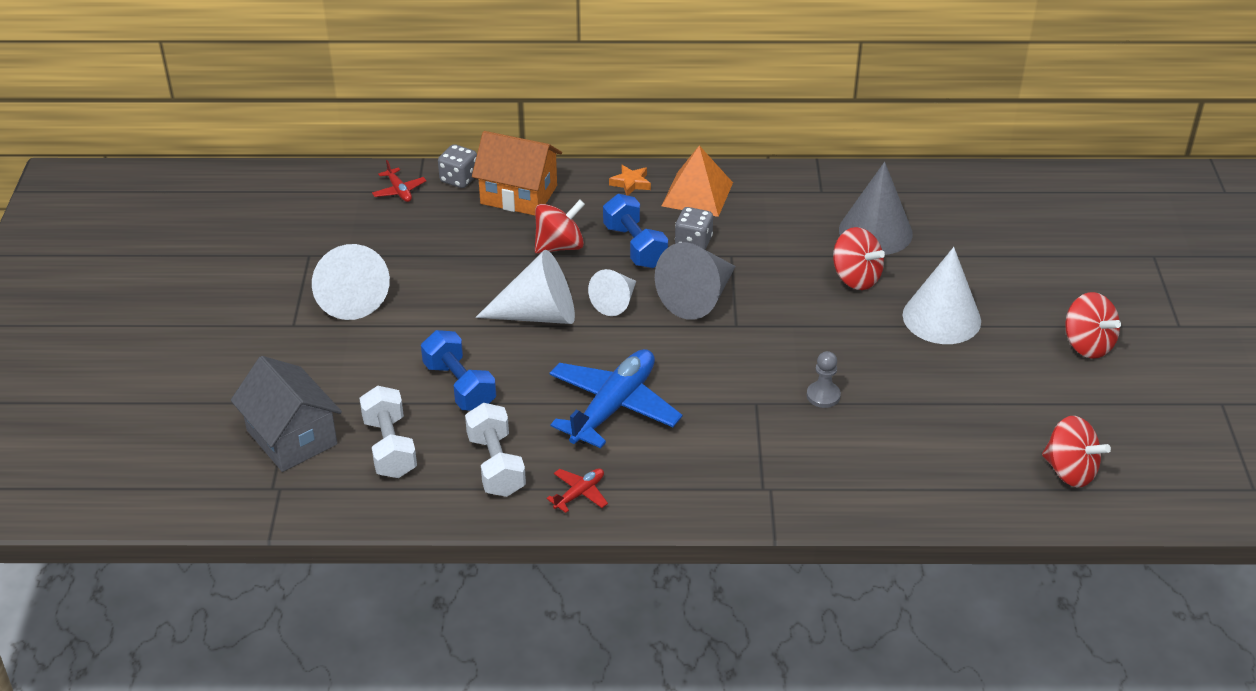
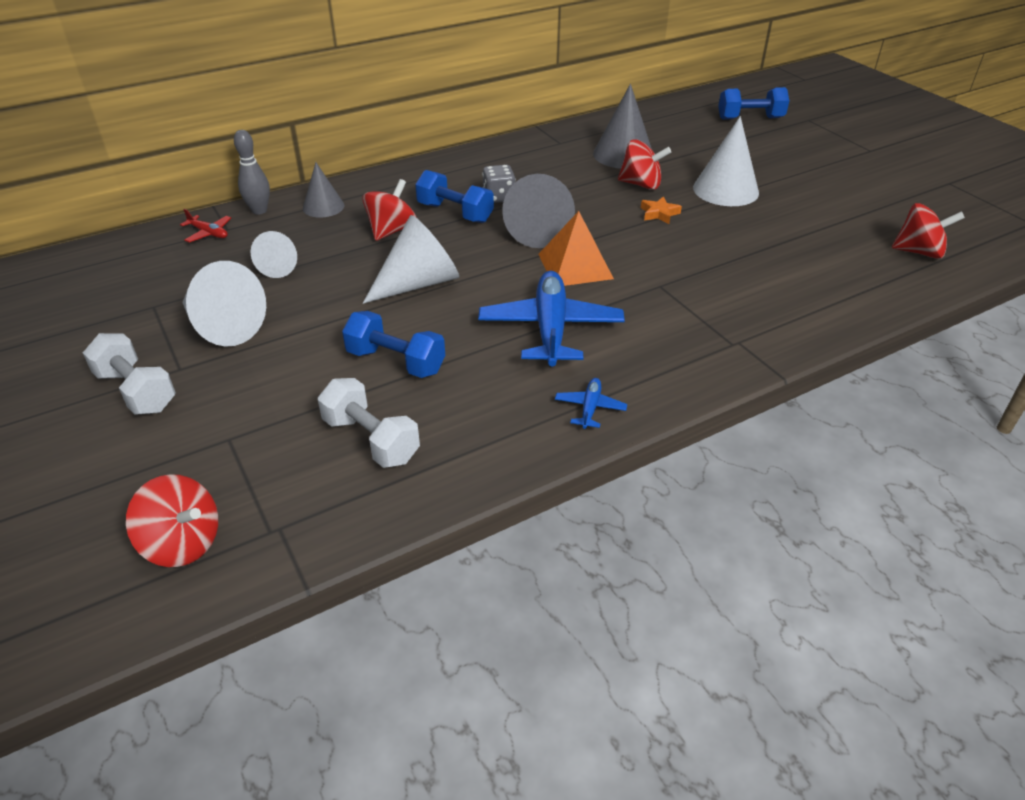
camera: 30 degrees left, 0 degrees up
(291, 437) = (255, 472): grey house -> none
(459, 179) = (259, 210): grey dice -> grey bowling pin
(496, 465) = (491, 414): white dumbbell -> white dumbbell (136, 391)
(519, 194) = (323, 207): orange house -> grey cone
(579, 493) = (590, 408): red plane -> blue plane
(616, 302) = (476, 254): white cone -> white cone (281, 266)
(630, 183) = (411, 175): orange star -> orange star (659, 213)
(697, 194) = (471, 168): orange pyramid -> orange pyramid (575, 266)
(823, 396) = (703, 263): grey pawn -> none
(1080, 230) = (750, 118): none -> blue dumbbell
(1087, 345) = (833, 176): red spinning top -> red spinning top (183, 543)

